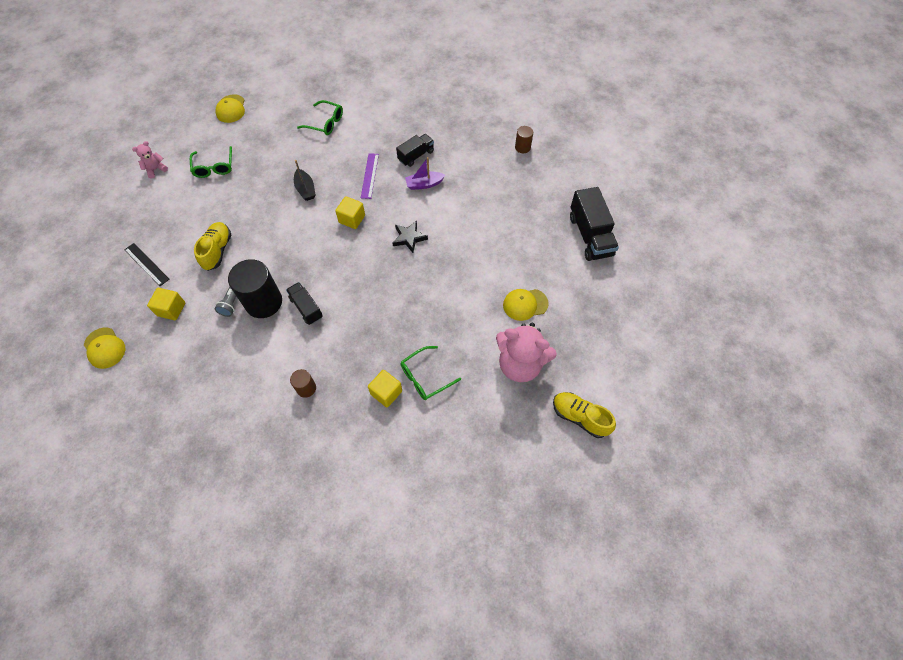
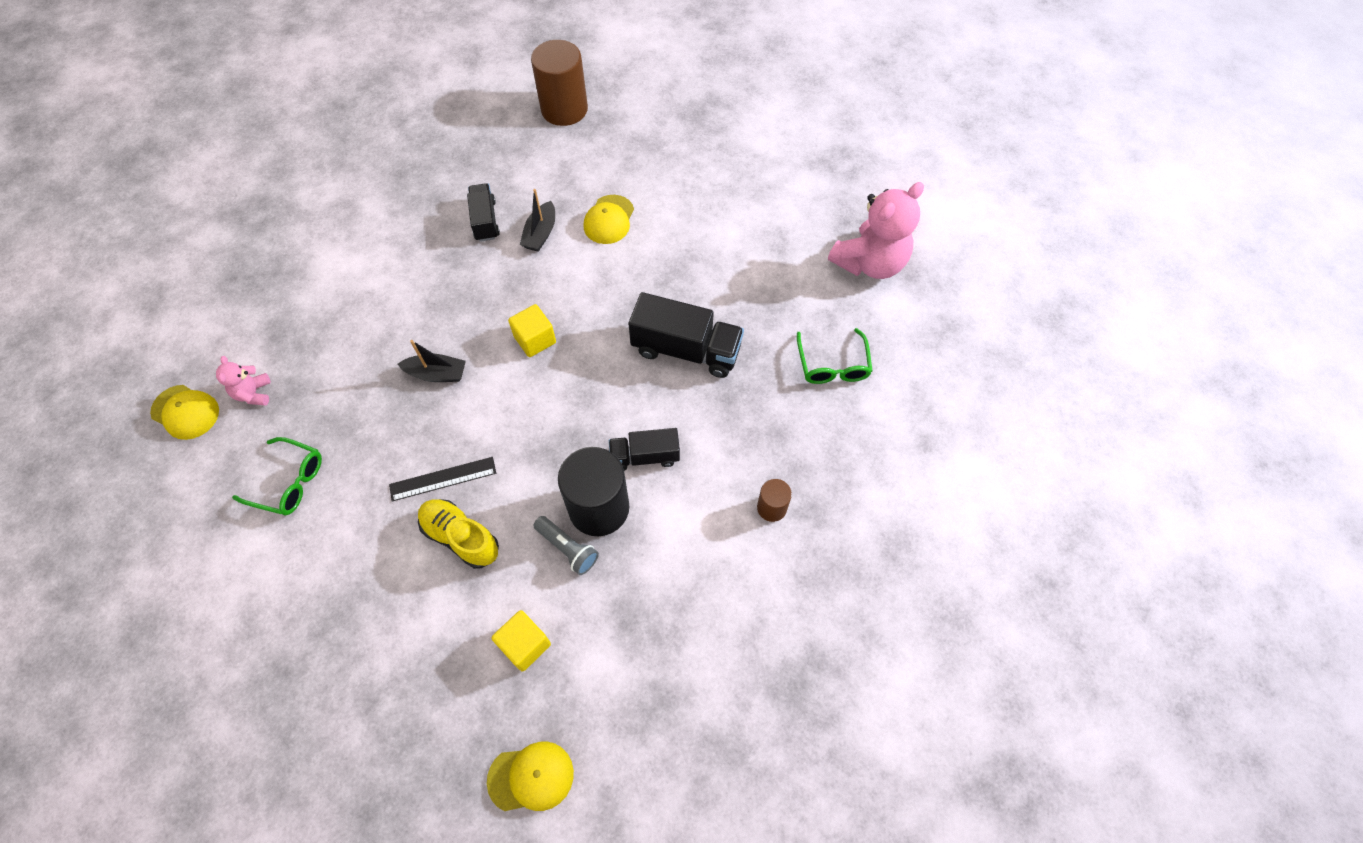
camera: 60 degrees left, 0 degrees up
(147, 264) = (409, 655): black ruler -> black ruler (443, 478)
(155, 169) = (217, 574): pink teddy bear -> pink teddy bear (254, 393)
(325, 123) = (332, 298): green glasses -> none
(369, 175) = (476, 287): purple ruler -> none
(386, 392) = (830, 416): yellow cube -> none
(409, 238) = (615, 289): black star -> none
(424, 184) = (540, 233): purple boat -> black boat
(522, 147) = (564, 109): brown cylinder -> brown cylinder, size x2.03
(525, 304) = (793, 219): yellow cap -> yellow cap (609, 220)
(580, 417) = (965, 242): yellow shoe -> none
(590, 235) = (741, 115): black truck -> black truck (686, 350)

